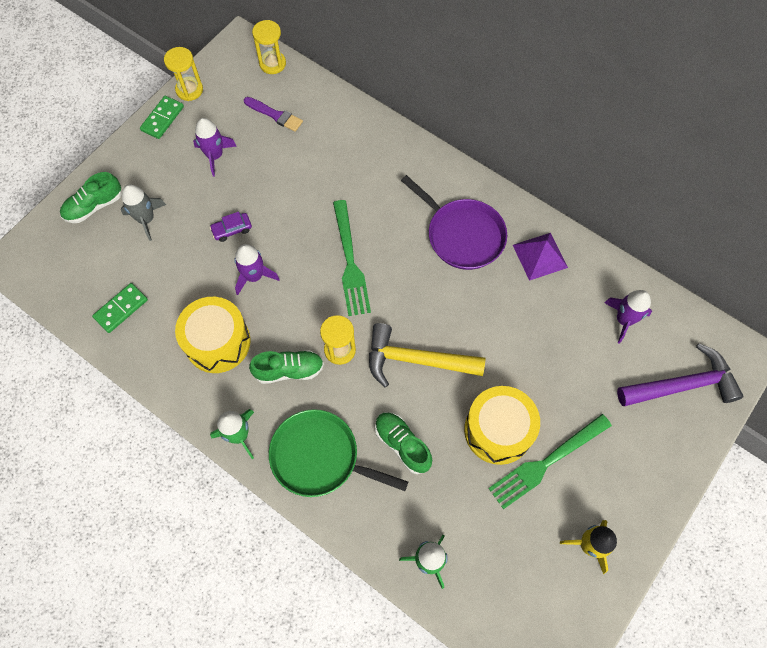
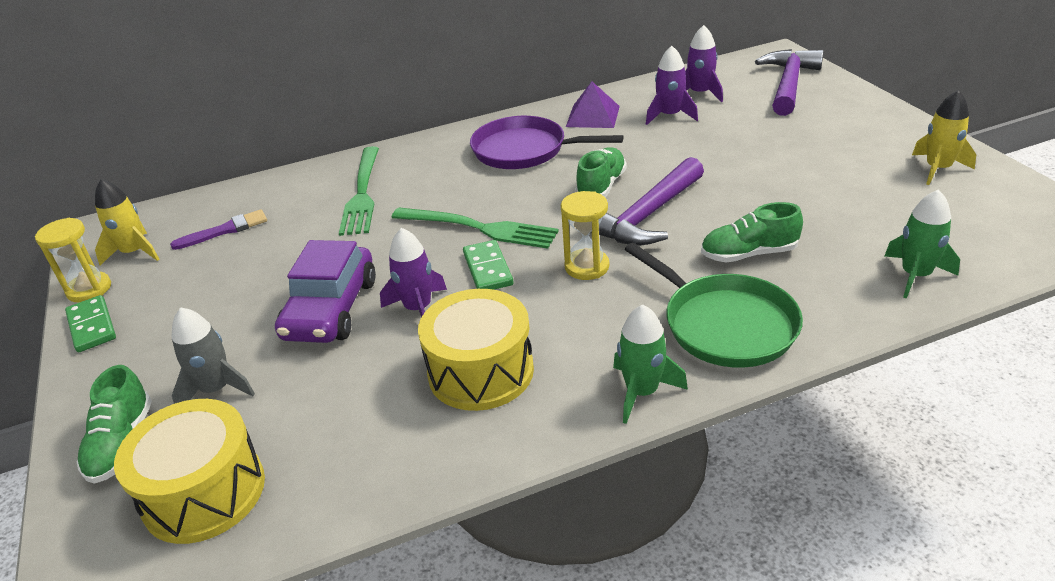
camera: 55 degrees left, 30 degrees down
(121, 309) = (325, 465): green domino -> green domino (487, 269)
(215, 156) = (211, 294): purple rocket -> purple rocket (670, 116)
(231, 84) = (134, 252): none -> yellow rocket
(232, 229) = (331, 309): purple car -> purple car, size x2.18
(272, 64) = (158, 214): yellow hourglass -> none
(289, 370) = (580, 316): green shoe -> green shoe (601, 186)
(319, 457) = (724, 324): green pan -> green pan turned 90 degrees counterclockwise
(416, 360) = (646, 216): yellow hammer -> purple hammer
(462, 235) = (524, 150): purple pan -> purple pan turned 150 degrees counterclockwise
(498, 430) = (772, 187): yellow drum -> yellow drum (204, 492)
(545, 463) = (829, 169): green fork -> green fork (362, 194)

